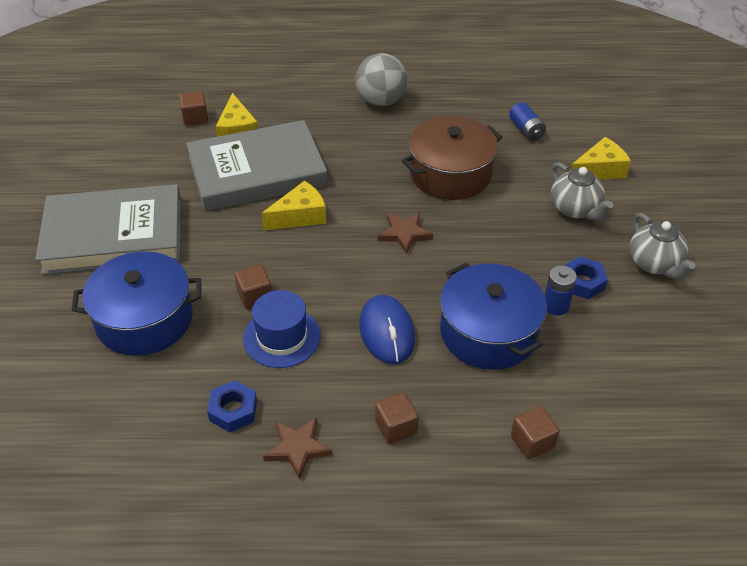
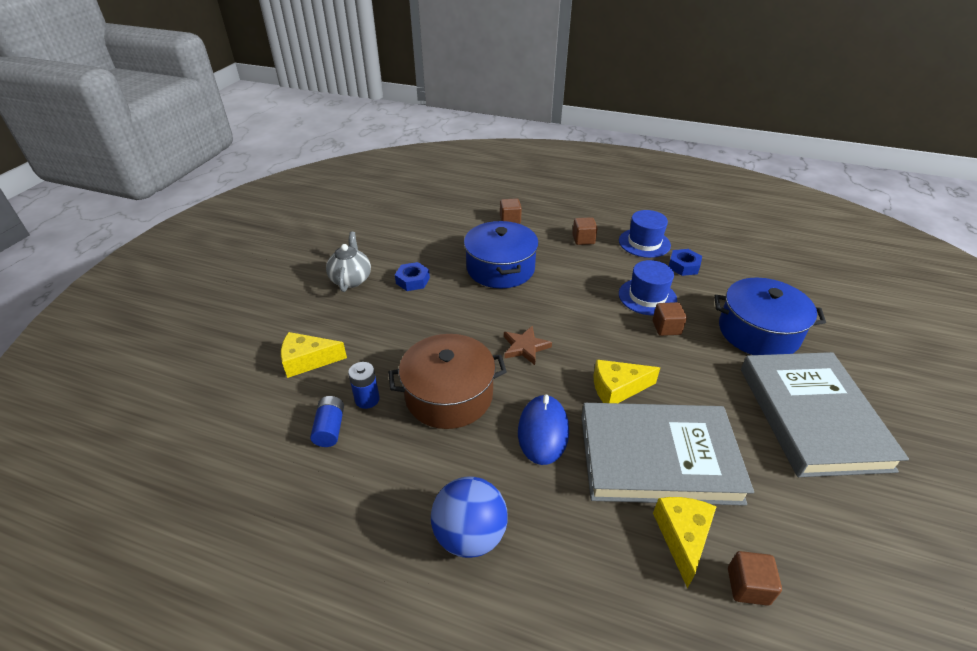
camera: 160 degrees left, 5 degrees down
(114, 235) = (812, 416): grey book -> grey book turned 75 degrees clockwise
(297, 448) = (644, 243): brown star -> blue hat
(381, 101) = (470, 535): grey ball -> blue ball
(387, 332) = (570, 283): blue mouse -> blue mouse (543, 431)
(556, 306) = (444, 272): blue battery -> blue battery (367, 399)
(575, 209) = (366, 331): grey teapot -> none

